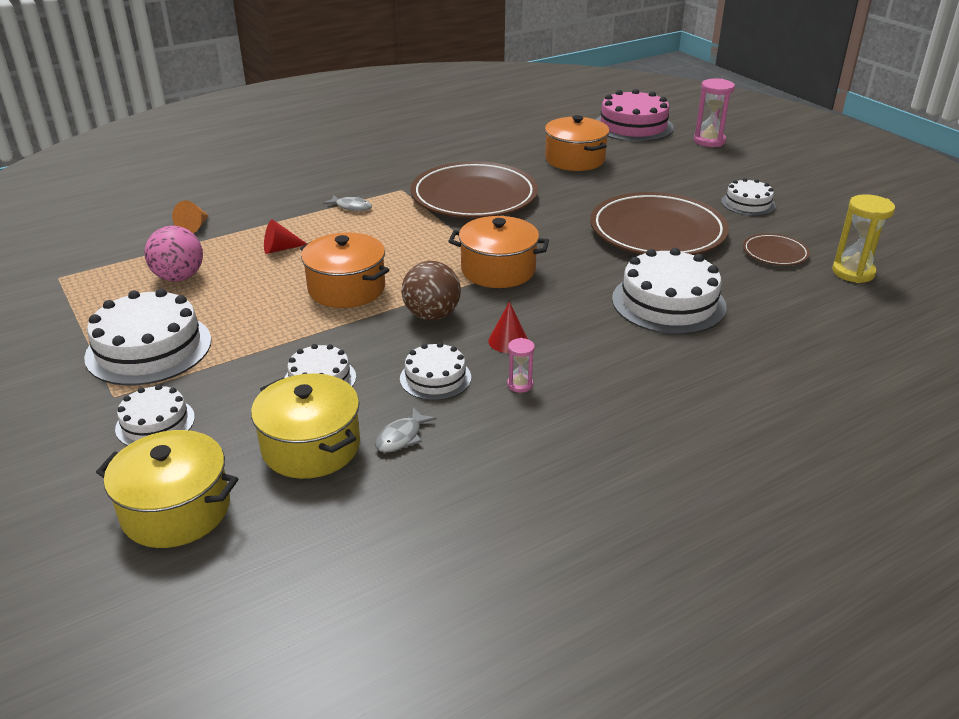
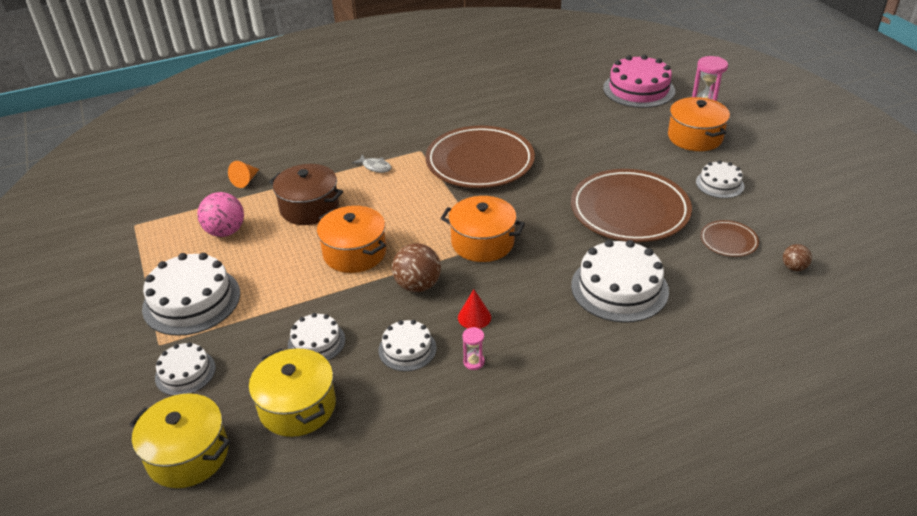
camera: 10 degrees right, 5 degrees up
(280, 249) = (309, 208): red cone -> brown pot
(401, 437) = (368, 404): grey fish -> none
(574, 159) = (576, 125): orange pot -> orange pot (695, 137)
(853, 272) = (793, 267): yellow hourglass -> brown ball

